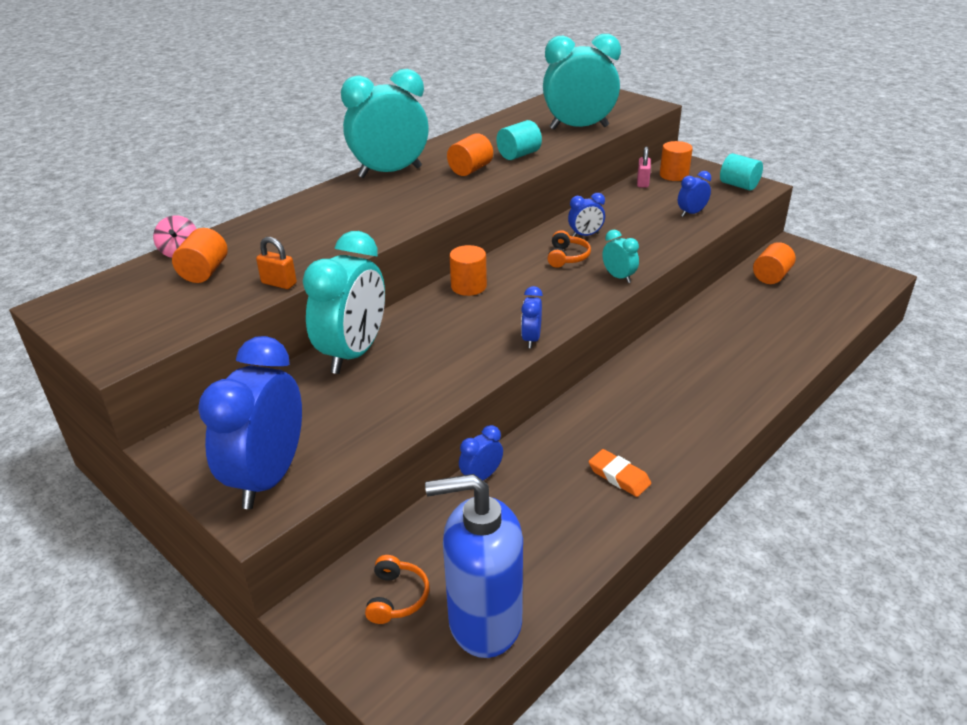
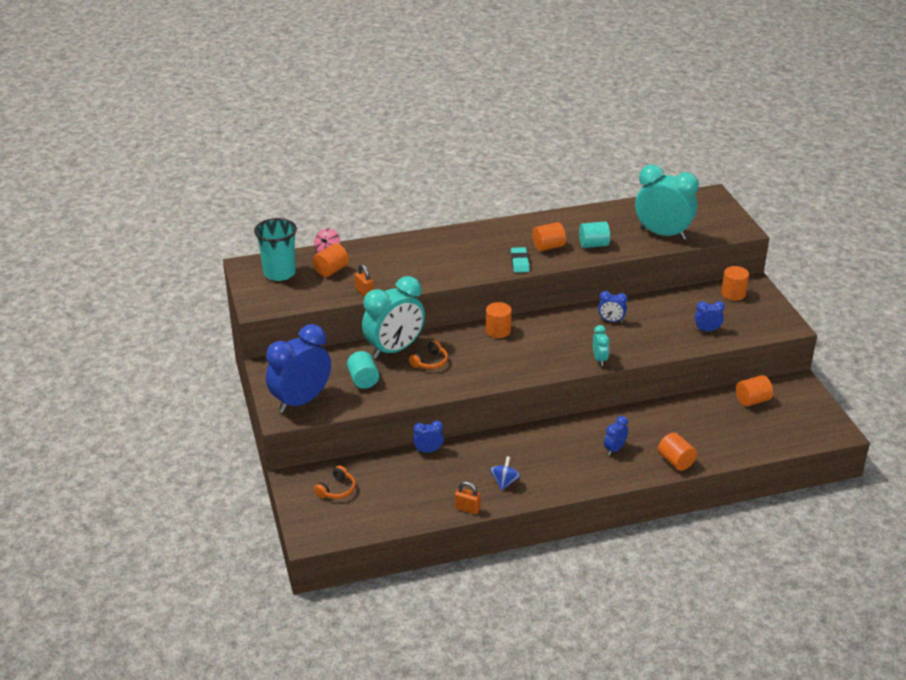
camera: 30 degrees right, 0 degrees up
(123, 299) = (279, 273): none -> turquoise cup
(390, 172) = (494, 231): turquoise clock -> none
(454, 193) = (520, 262): none -> turquoise eraser
(484, 621) = (369, 518): blue soap dispenser -> none
(531, 339) = (502, 379): blue clock -> blue clock (614, 449)
(567, 257) = (581, 333): orange headphones -> orange headphones (430, 362)
(609, 536) = (467, 508): none -> orange padlock
(619, 476) = (504, 482): orange eraser -> blue spinning top
(642, 182) = (701, 292): pink padlock -> none
(739, 185) = (773, 320): turquoise cylinder -> turquoise cylinder (363, 380)
(776, 366) = (676, 461): none -> orange cylinder

